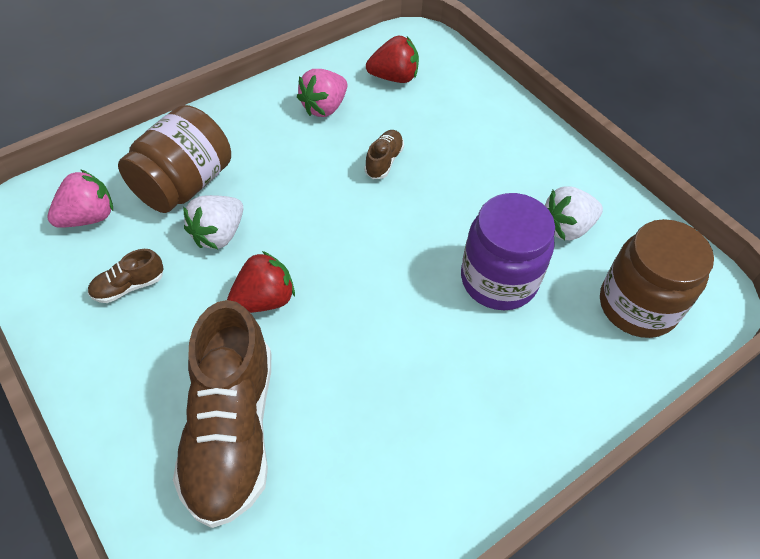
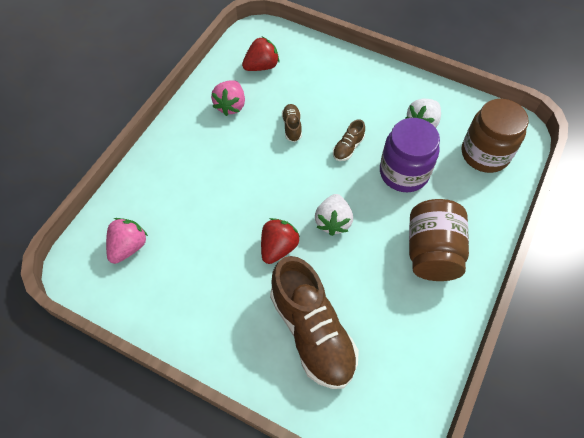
camera: 25 degrees left, 5 degrees up
(129, 286) = (189, 278): brown shoe -> brown shoe (348, 147)
(184, 184) = (176, 197): brown jar -> brown jar (432, 252)
(219, 234) = (222, 220): white strawberry -> white strawberry (333, 221)

